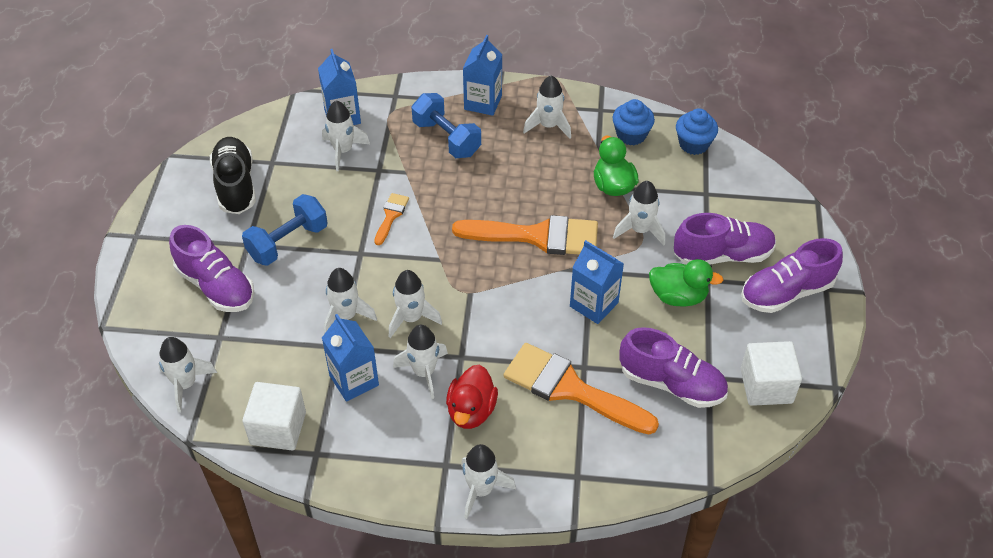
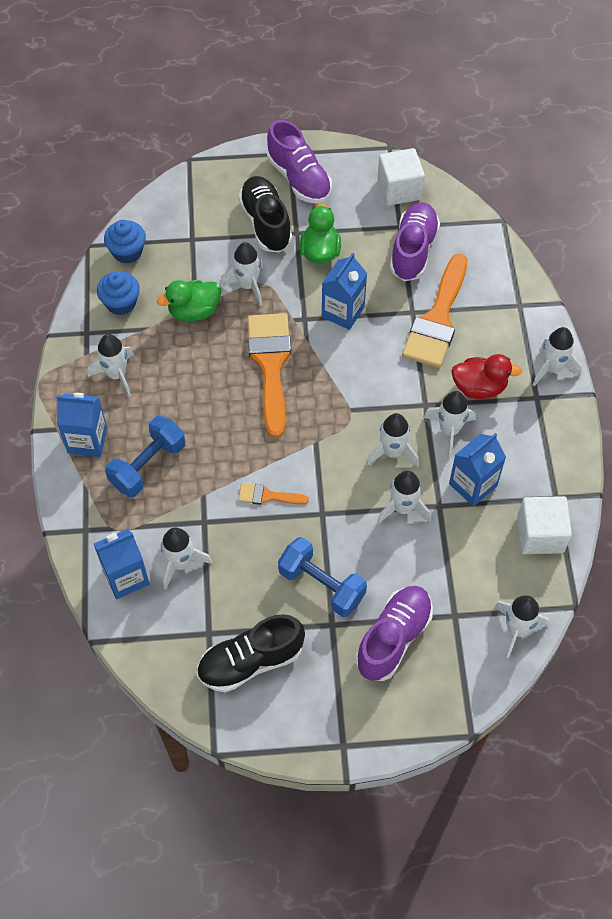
camera: 100 degrees left, 10 degrees up
(722, 255) = (266, 223): purple shoe -> black shoe

